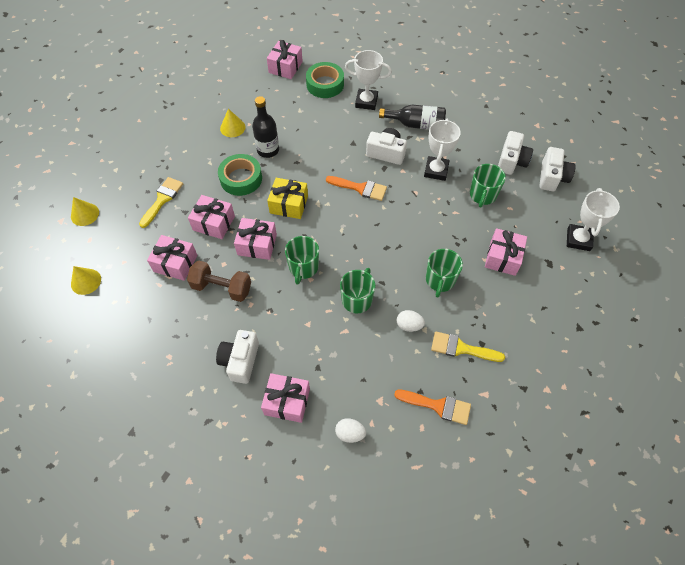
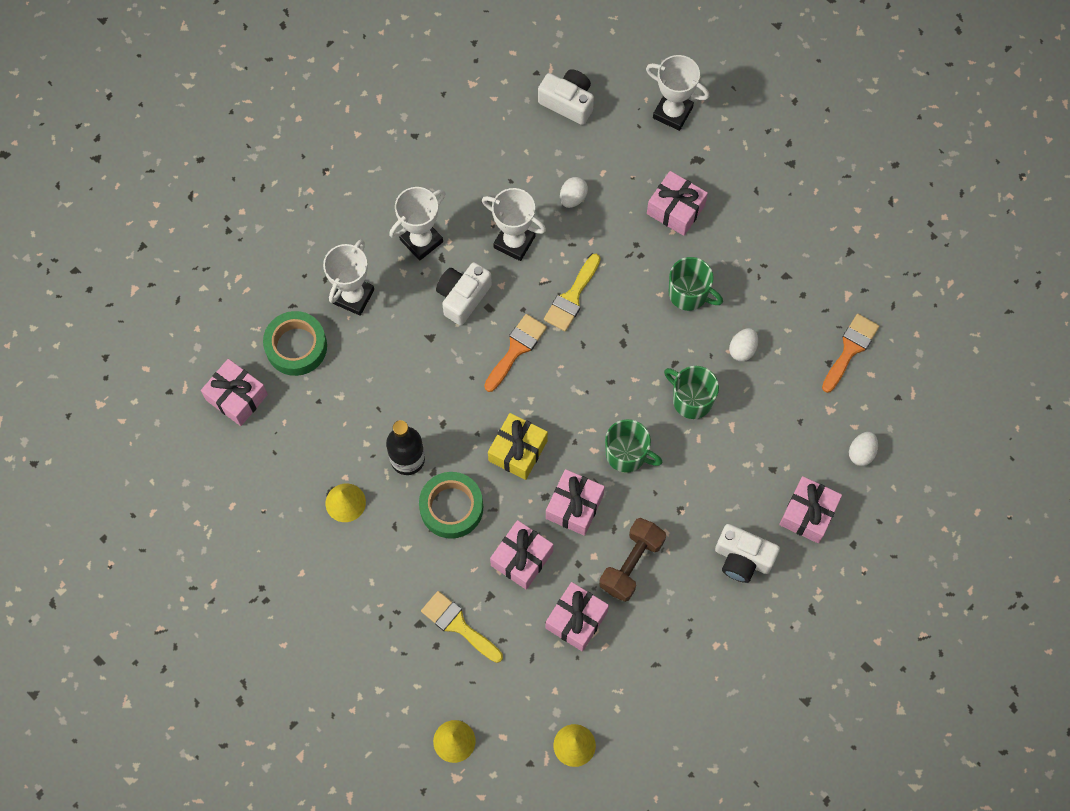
camera: 75 degrees left, 10 degrees up
(416, 124) = (421, 241): black bottle -> white trophy
(461, 348) = (786, 300): yellow brush -> yellow brush (572, 297)
(482, 195) = (573, 198): green mug -> white egg
(511, 161) = (526, 141): white camera -> none

